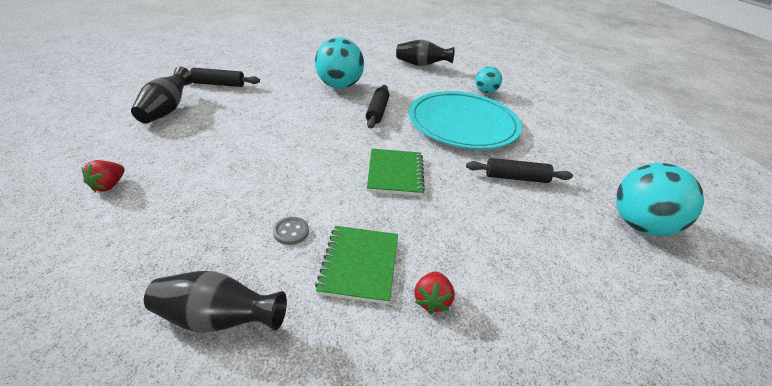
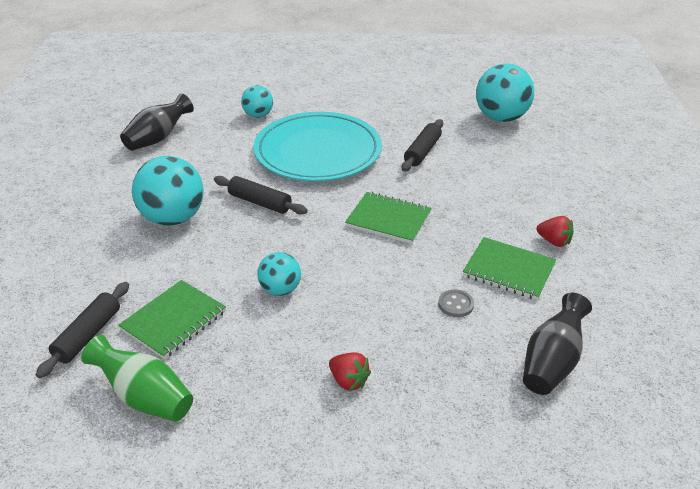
camera: 65 degrees left, 0 degrees up
(109, 185) = (324, 451): red strawberry -> red strawberry (348, 381)
(167, 110) = (145, 397): black vase -> green vase
(237, 106) = (174, 320): none -> green notebook
(280, 137) = (280, 289): none -> turquoise ball

